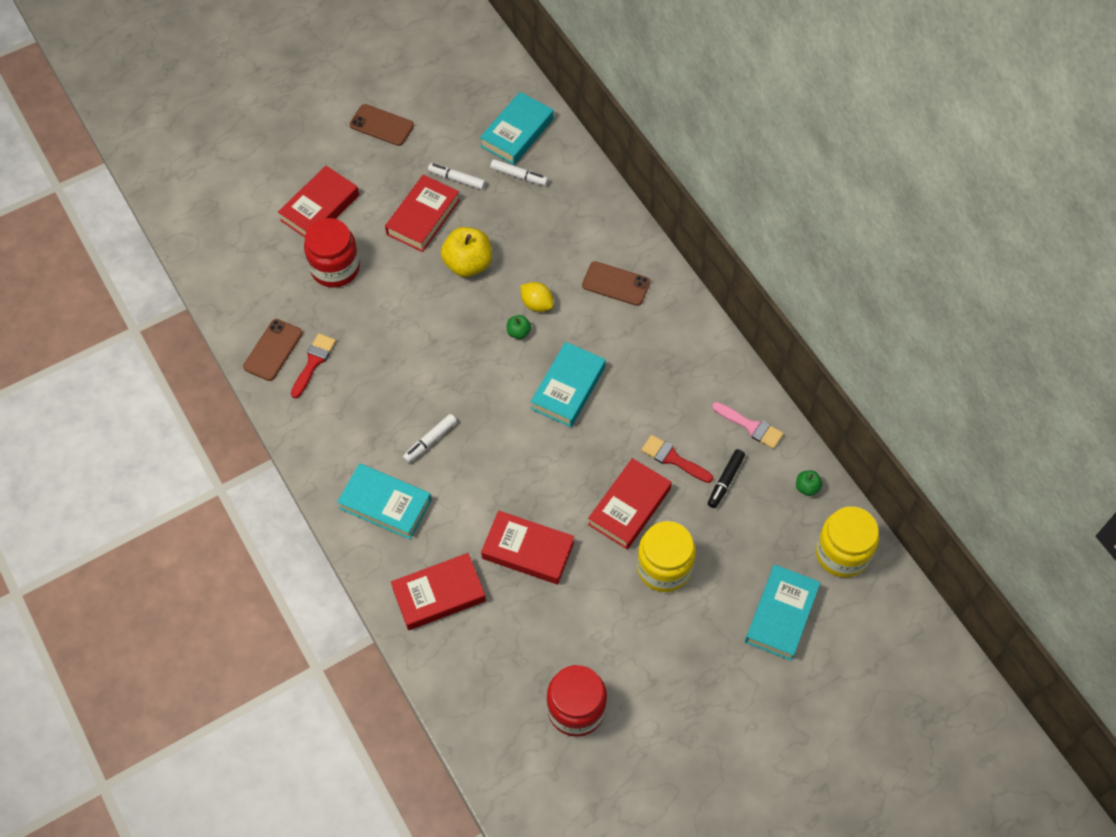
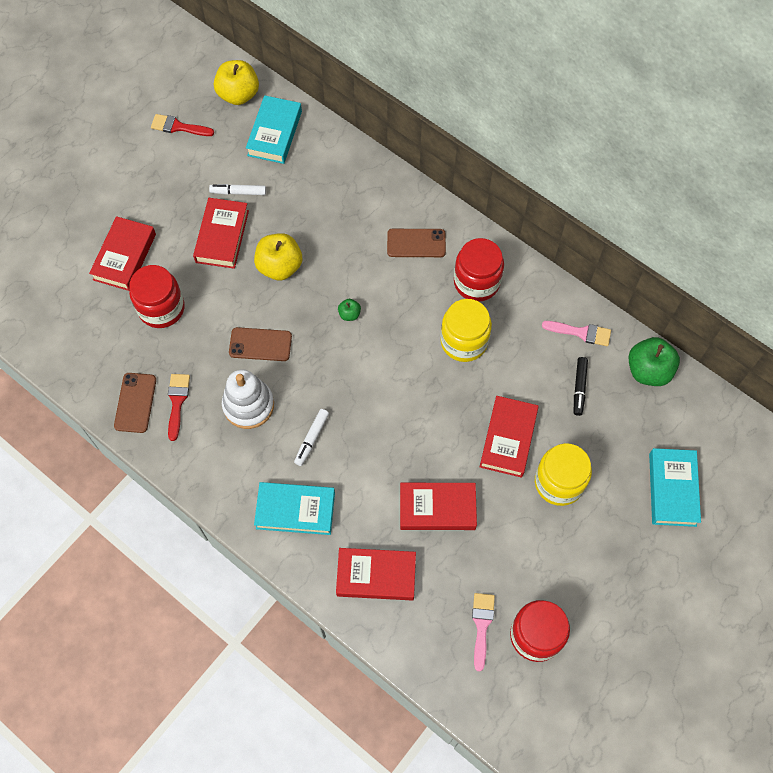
camera: 20 degrees left, 5 degrees up
(381, 125) = (150, 163): brown phone -> brown phone (260, 344)
(381, 388) = (248, 405): none -> white stacking toy
(439, 594) = (376, 575): red book -> red book turned 45 degrees clockwise
(496, 84) = (238, 94): none -> yellow apple
(519, 176) = (292, 172): white marker -> none
(524, 680) = (482, 626): none -> pink brush
(537, 304) = (355, 283): yellow lemon -> none
(568, 388) = (413, 350): turquoise book -> none
(662, 341) = (476, 282): none -> red jar
(673, 459) = (528, 383): red brush -> red brush (178, 127)
(807, 487) = (648, 370): green apple -> green apple, size x2.11
(842, 553) = (700, 417): yellow jar -> yellow jar (464, 341)

